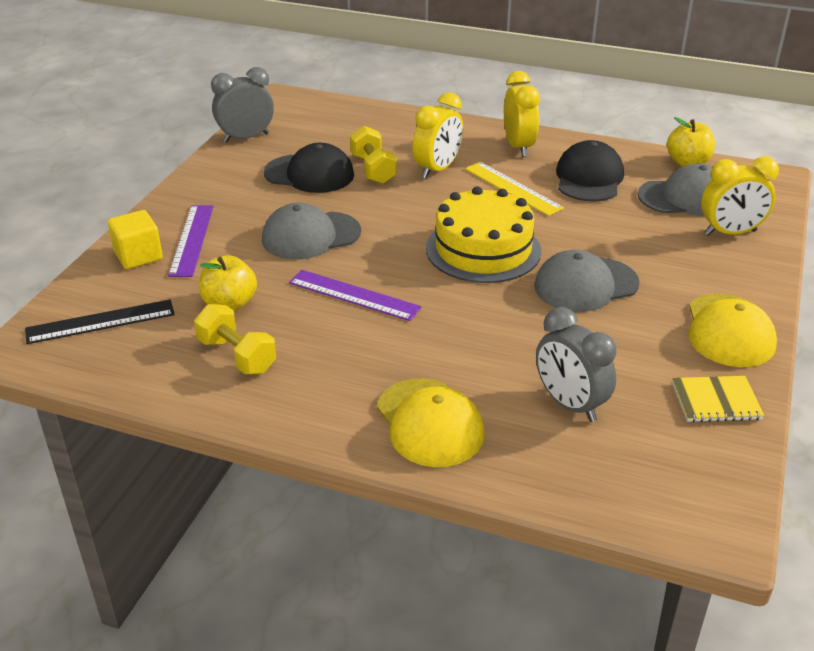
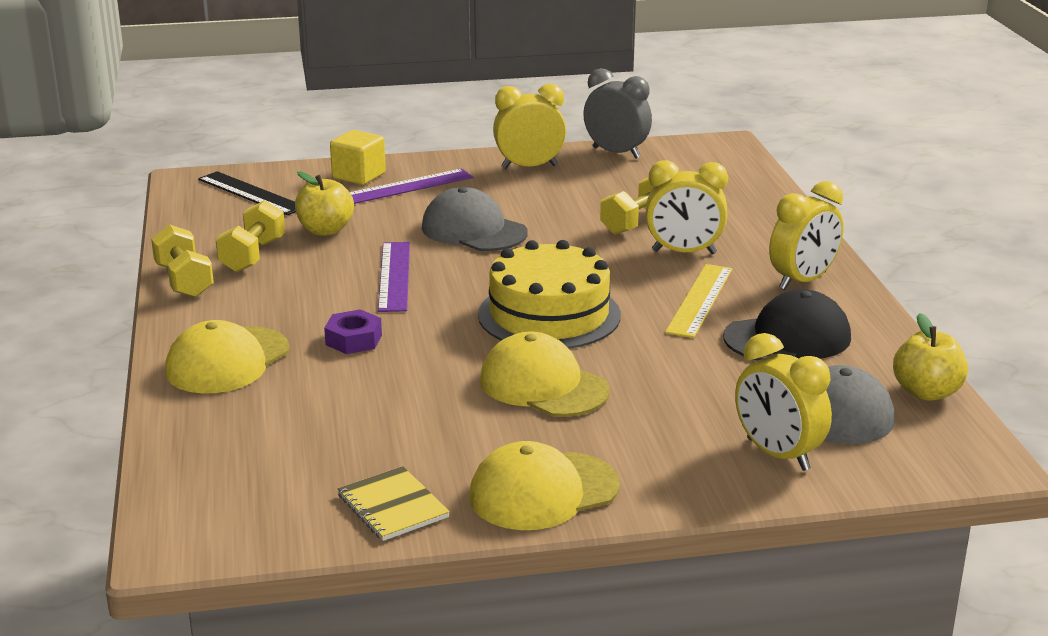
camera: 60 degrees right, 10 degrees down
(224, 177) = (529, 167): none -> yellow clock
(248, 409) = (184, 281): none -> yellow dumbbell
(309, 174) = (586, 198): black cap -> none
(447, 346) = (354, 340): none -> purple nut
(570, 404) = (313, 423): grey clock -> none
(585, 285) = (543, 385): grey cap -> yellow cap

